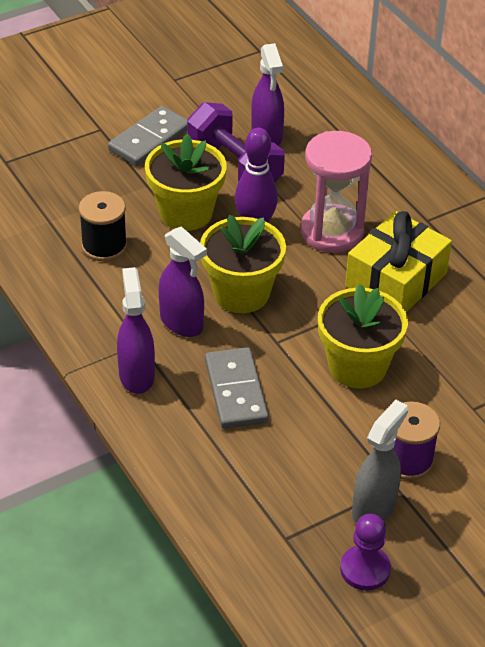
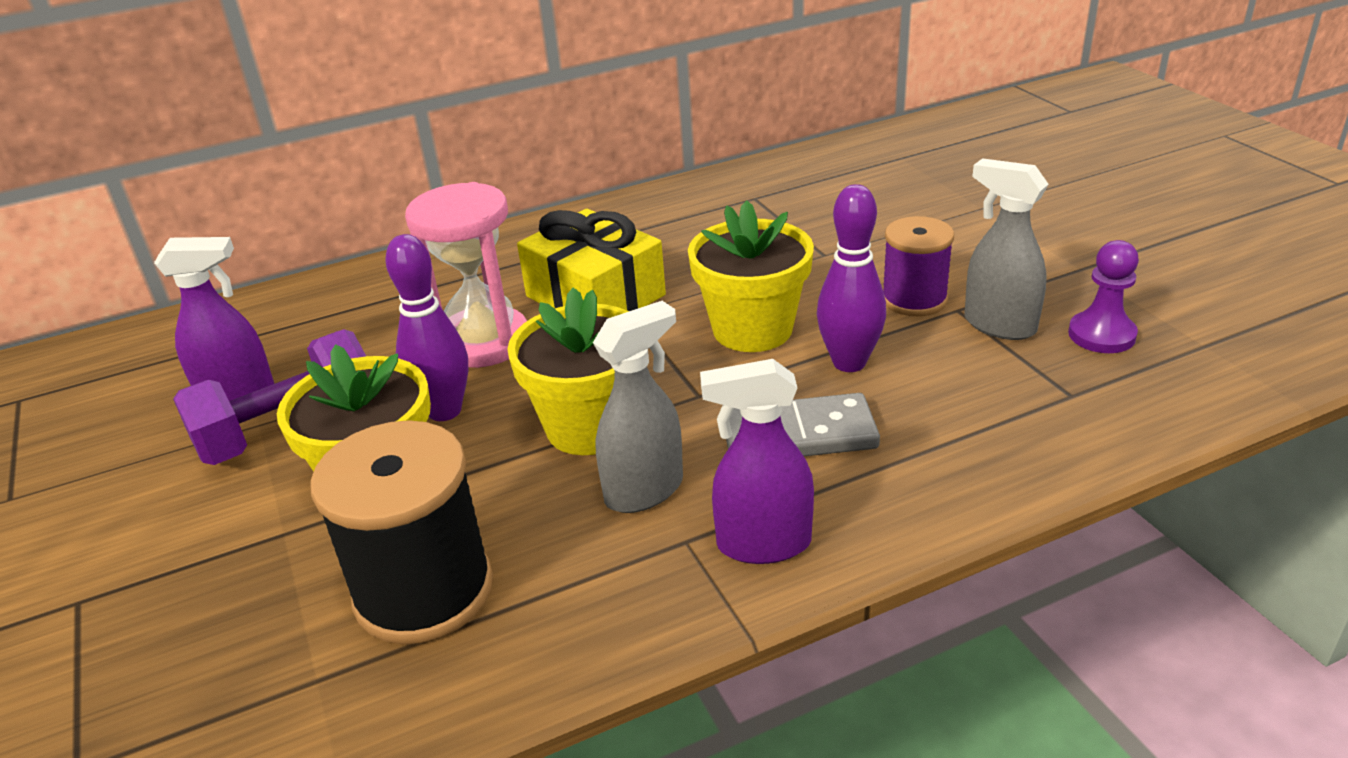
camera: 80 degrees left, 10 degrees down
(104, 246) = (424, 591): black spool -> black spool, size x1.58
(149, 139) = (157, 530): grey domino -> none
(182, 323) = (645, 490): purple spray bottle -> grey spray bottle
(318, 418) = (849, 362): none -> purple bowling pin

